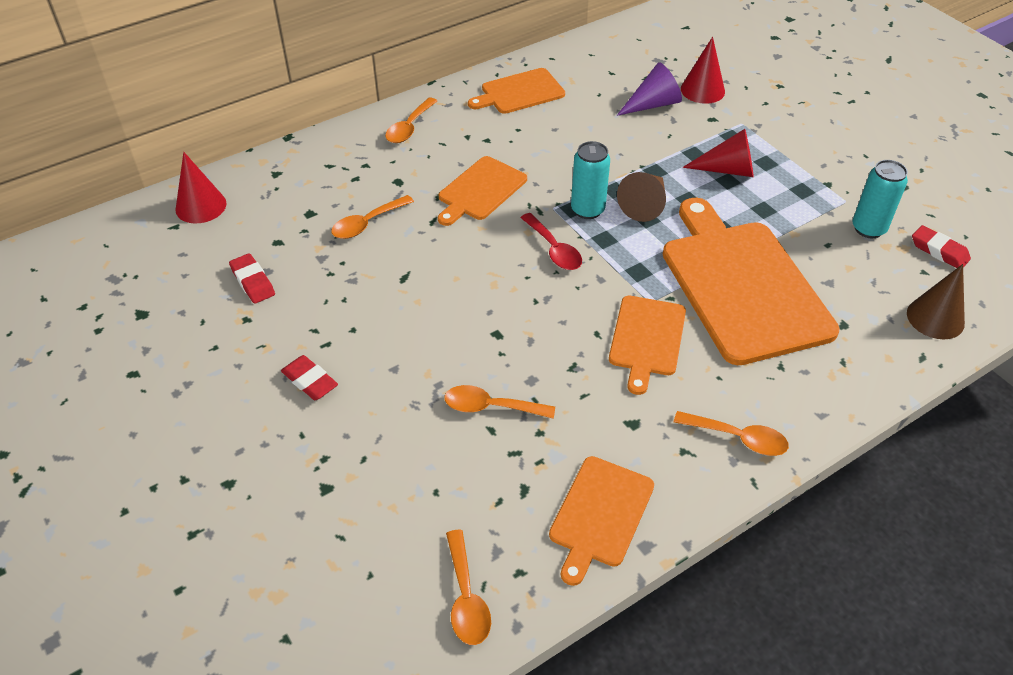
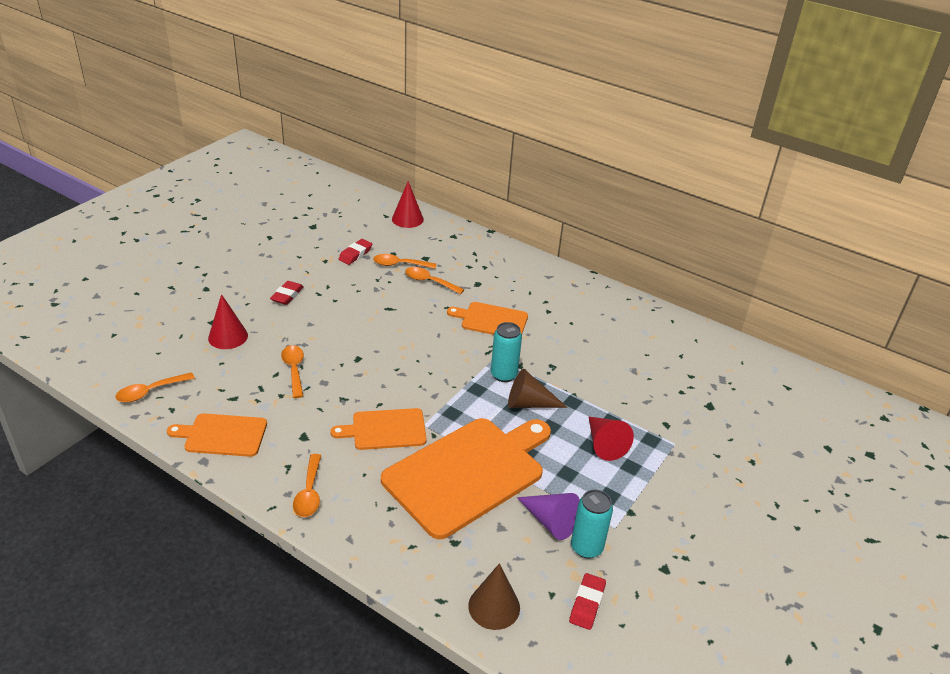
camera: 65 degrees right, 10 degrees down
(409, 127) = (536, 274): orange spoon -> orange spoon (399, 265)
(519, 92) = (615, 314): orange cutting board -> none
(554, 249) = (451, 367): red spoon -> none
(653, 104) = (658, 386): purple cone -> purple cone (550, 521)
(702, 90) = (702, 412): red cone -> red cone (228, 336)

